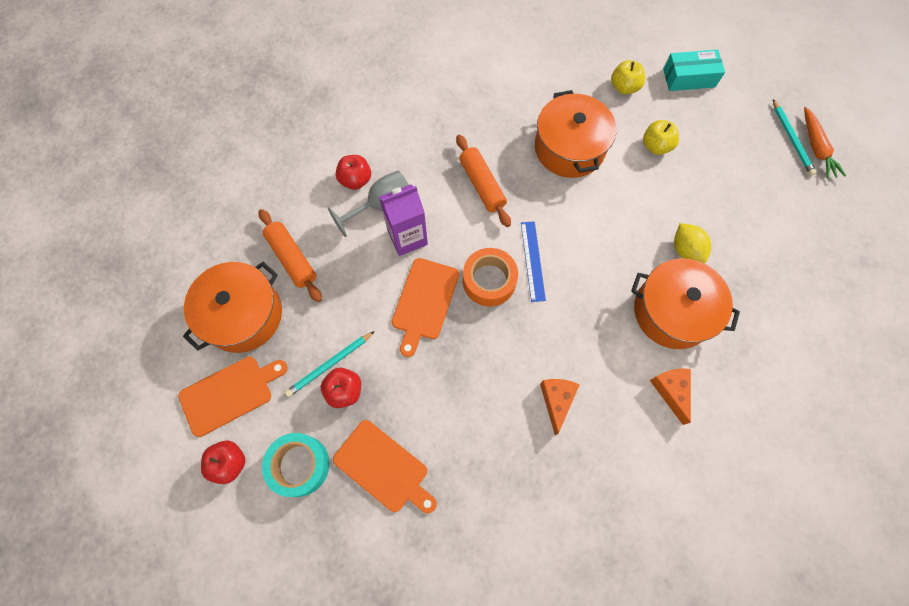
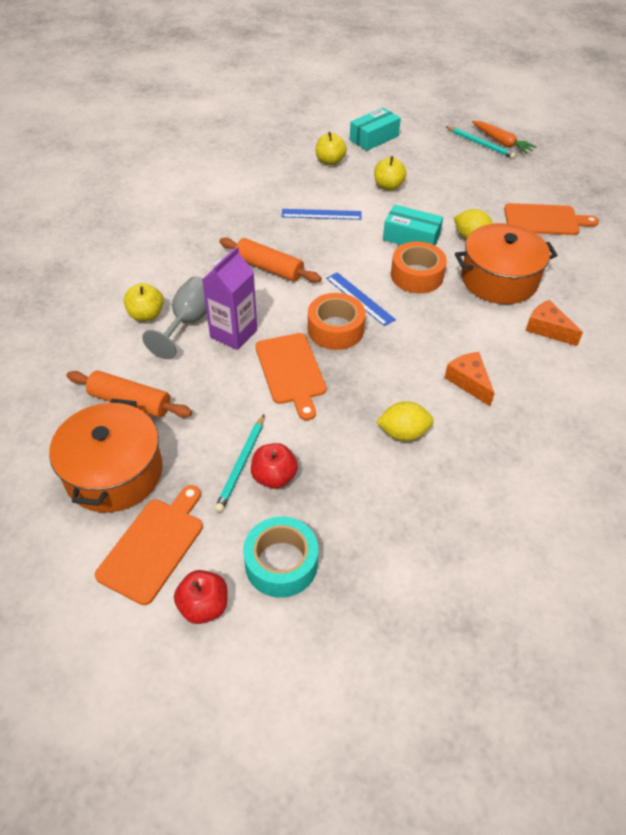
camera: 35 degrees left, 20 degrees down
(355, 180) = (146, 315): red apple -> yellow apple
(384, 468) = (366, 516): orange cutting board -> orange cutting board (544, 220)
(466, 415) = (403, 433): none -> yellow lemon
(569, 148) = (321, 214): orange pot -> blue ruler
(601, 264) = (417, 275): none -> orange tape
(629, 219) = (411, 238): none -> turquoise box

